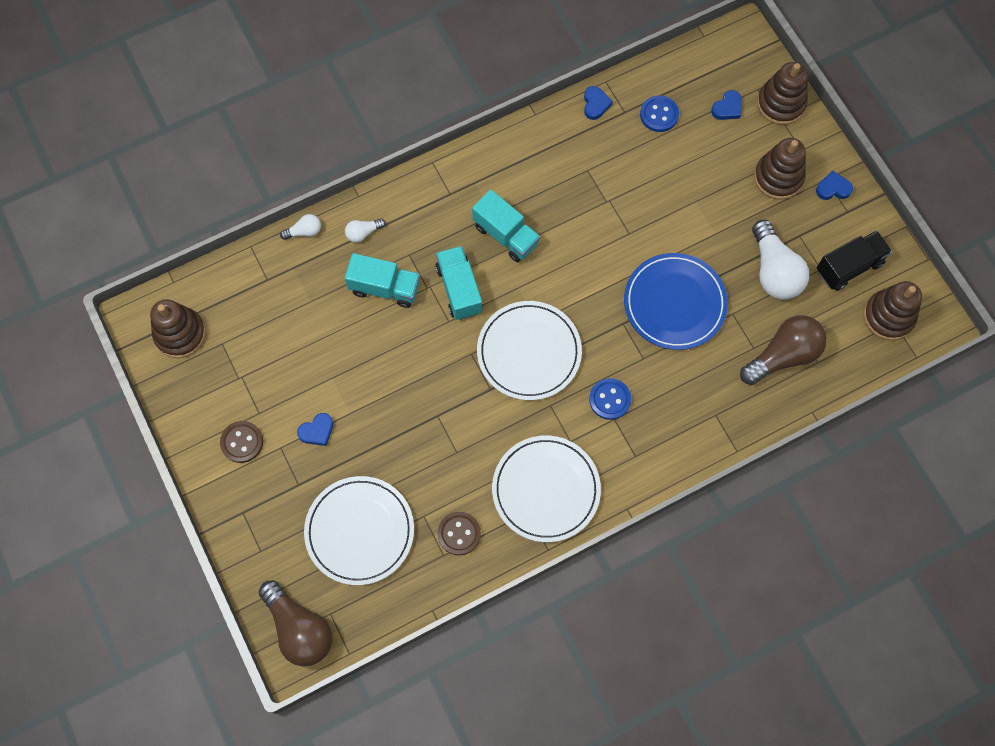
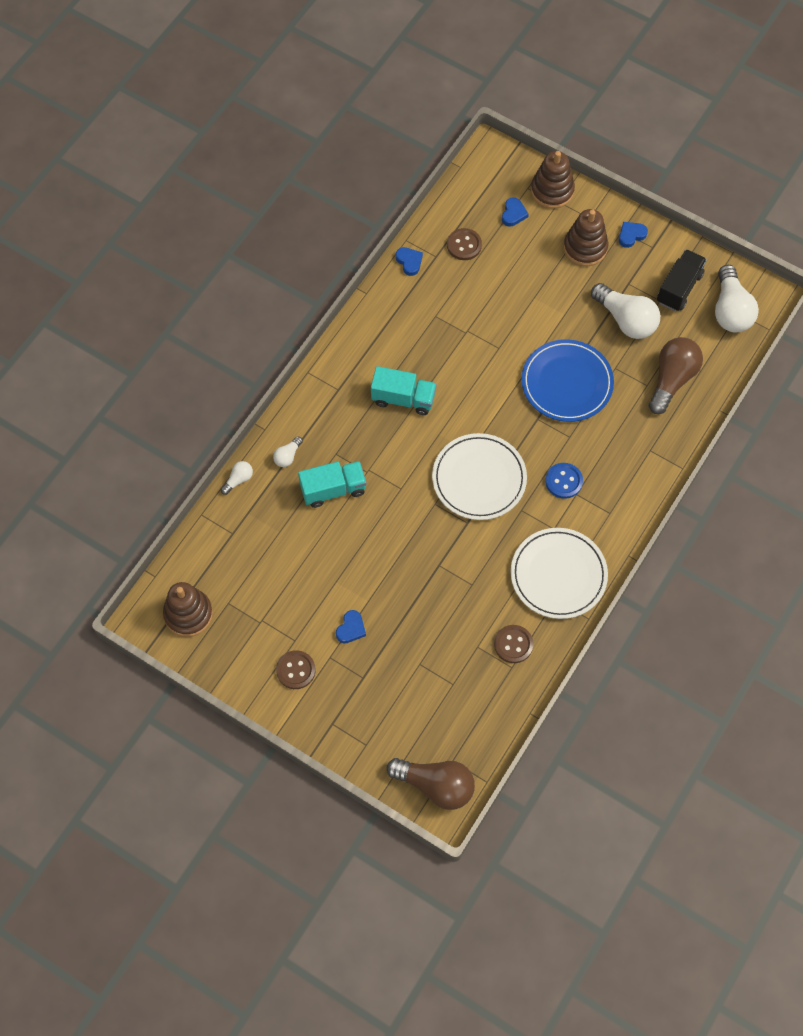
camera: 30 degrees left, 5 degrees down
(359, 531) = (435, 685): white plate -> none
(459, 289) = (393, 460): turquoise truck -> none
(659, 114) = (464, 245): blue button -> brown button
(888, 316) = (730, 310): brown stacking toy -> white light bulb

